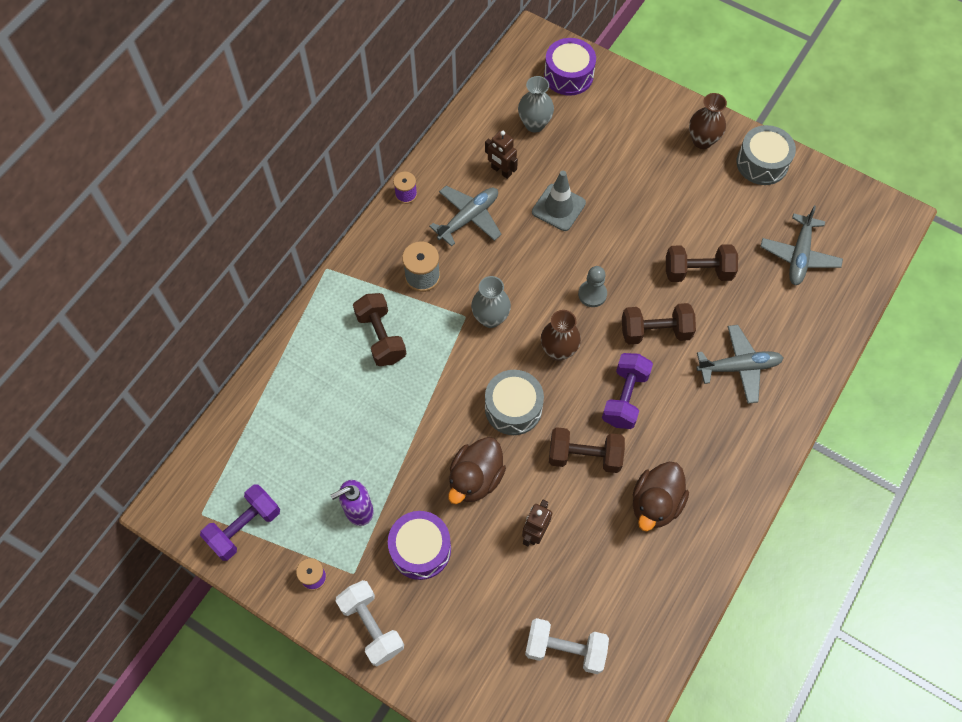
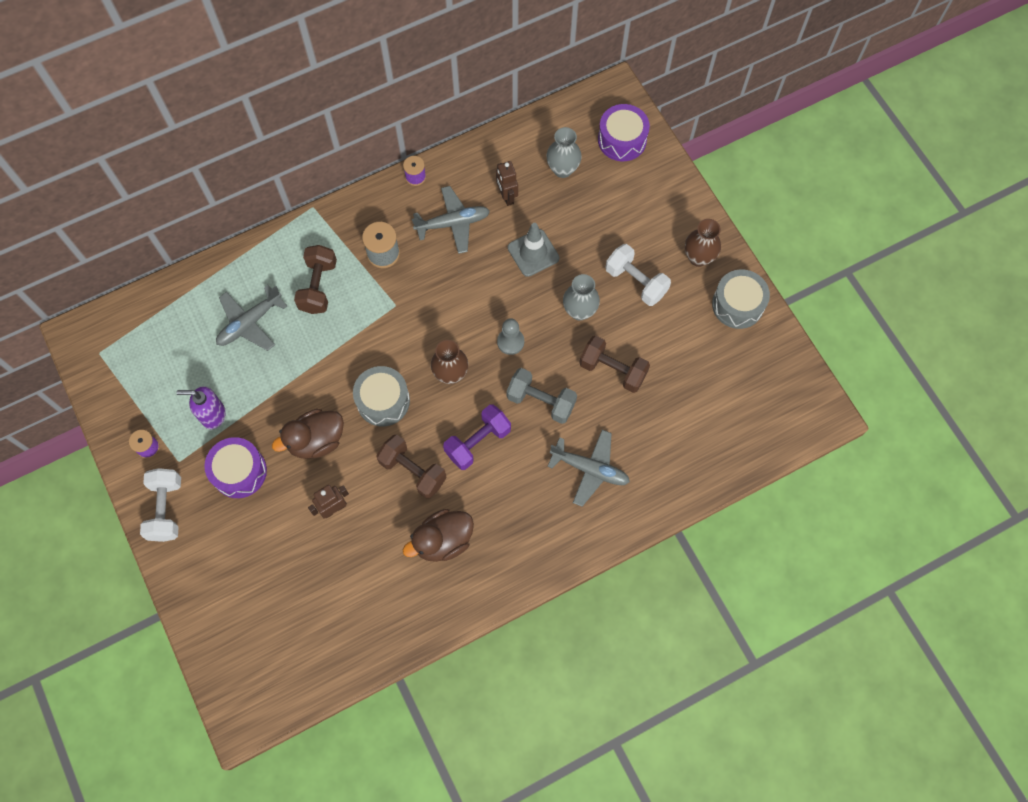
camera: 30 degrees right, 5 degrees up
(244, 527) = (123, 381): purple dumbbell -> none
(490, 318) = (414, 317): grey vase -> grey vase (579, 311)
(565, 649) = (296, 611): white dumbbell -> white dumbbell (636, 282)
(655, 331) = (541, 401): brown dumbbell -> grey dumbbell
(799, 255) = (711, 403): grey plane -> grey plane (250, 323)

